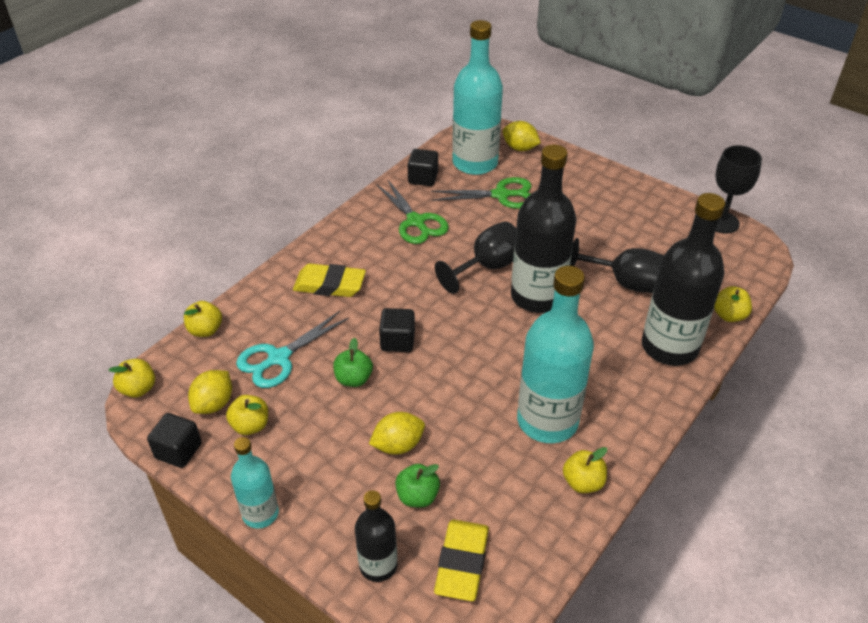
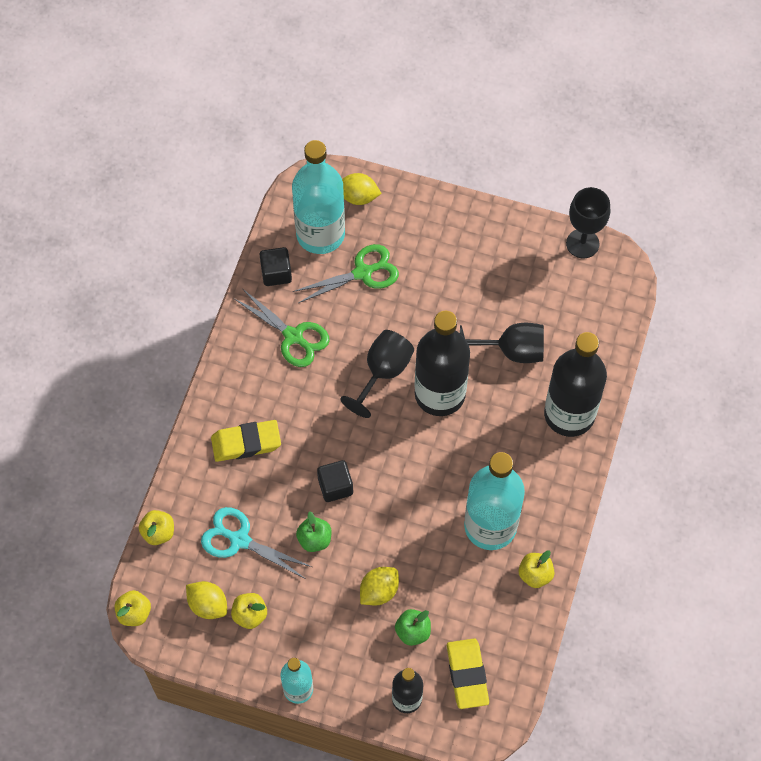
camera: 20 degrees left, 20 degrees up
(178, 451) = (203, 659): black cube -> none
(214, 404) = (208, 605): yellow lemon -> yellow lemon turned 60 degrees counterclockwise
(278, 358) = (239, 540): turquoise scissors -> turquoise scissors turned 90 degrees clockwise
(729, 315) = (611, 361): yellow apple -> none

